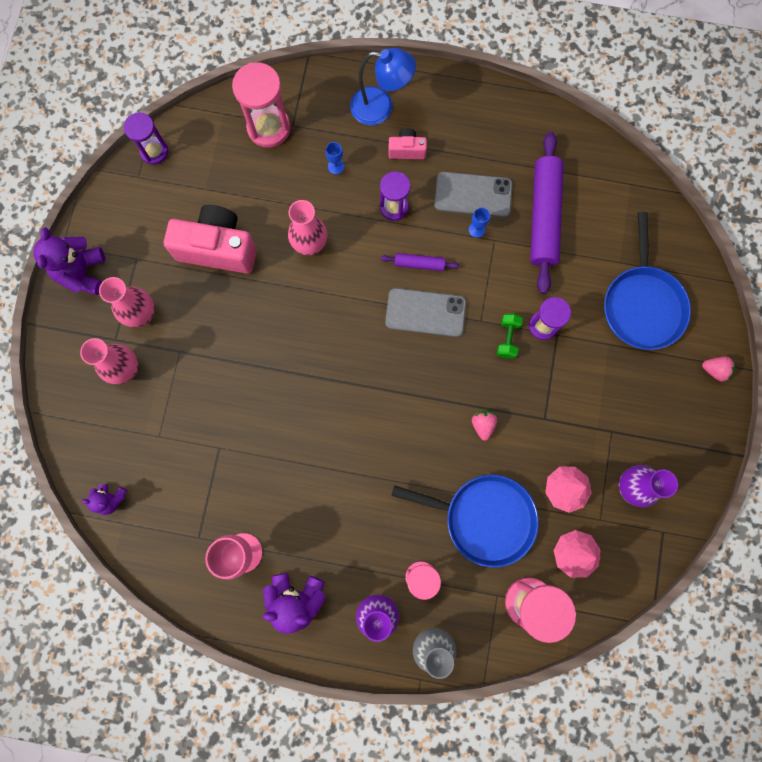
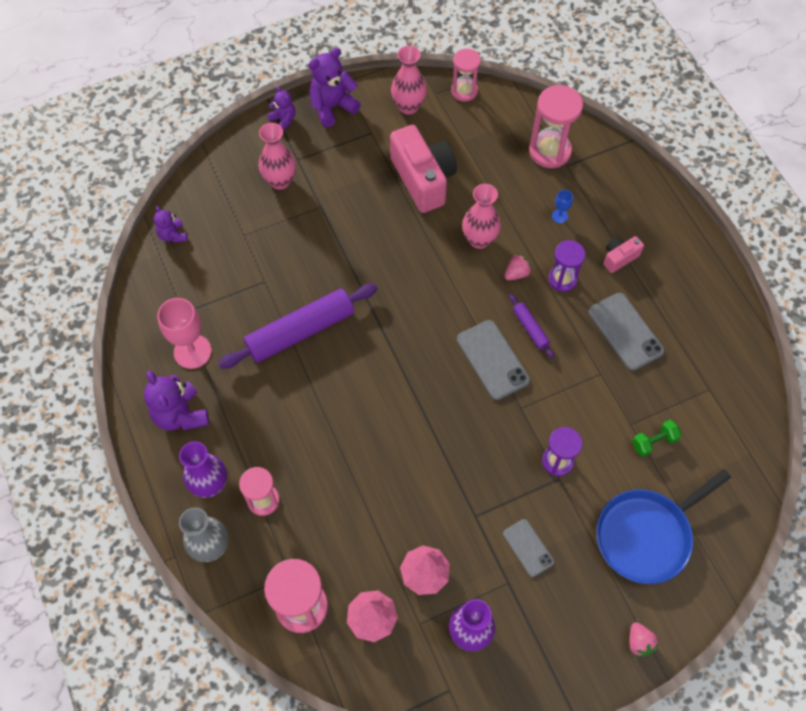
camera: 55 degrees right, 15 degrees down
(63, 325) = (283, 120): none -> purple teddy bear
(142, 314) = (331, 164): pink vase -> pink vase (408, 106)
(154, 152) = (464, 91): purple hourglass -> pink hourglass
(380, 107) = (638, 216): blue lamp -> none
(407, 150) = (619, 258): pink camera -> pink camera turned 90 degrees counterclockwise
(476, 229) = (598, 353): blue goblet -> none
(482, 425) = (431, 467): pink strawberry -> pink strawberry (516, 273)
(484, 518) = (350, 521): blue pan -> none
(507, 338) = (522, 439): green dumbbell -> green dumbbell (654, 442)
(544, 217) = (655, 400): purple rolling pin -> purple rolling pin (300, 331)
(595, 397) = (528, 547): none -> grey phone

